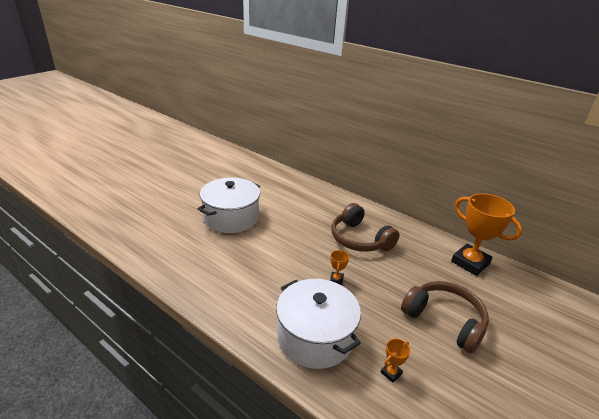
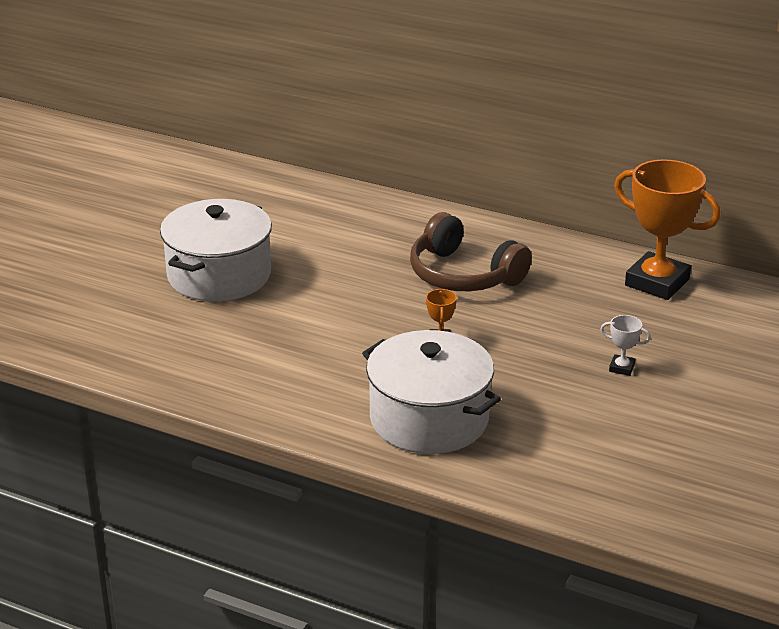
camera: 10 degrees left, 0 degrees up
(391, 373) = (550, 441): orange trophy -> none
(445, 320) = (621, 368): brown headphones -> white trophy

